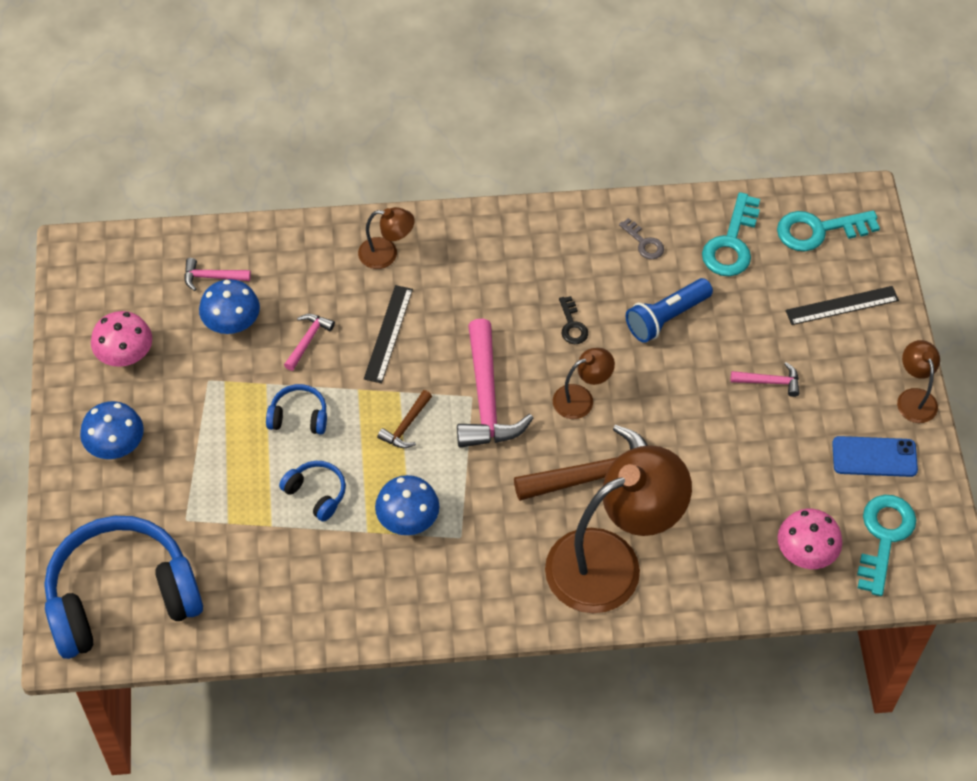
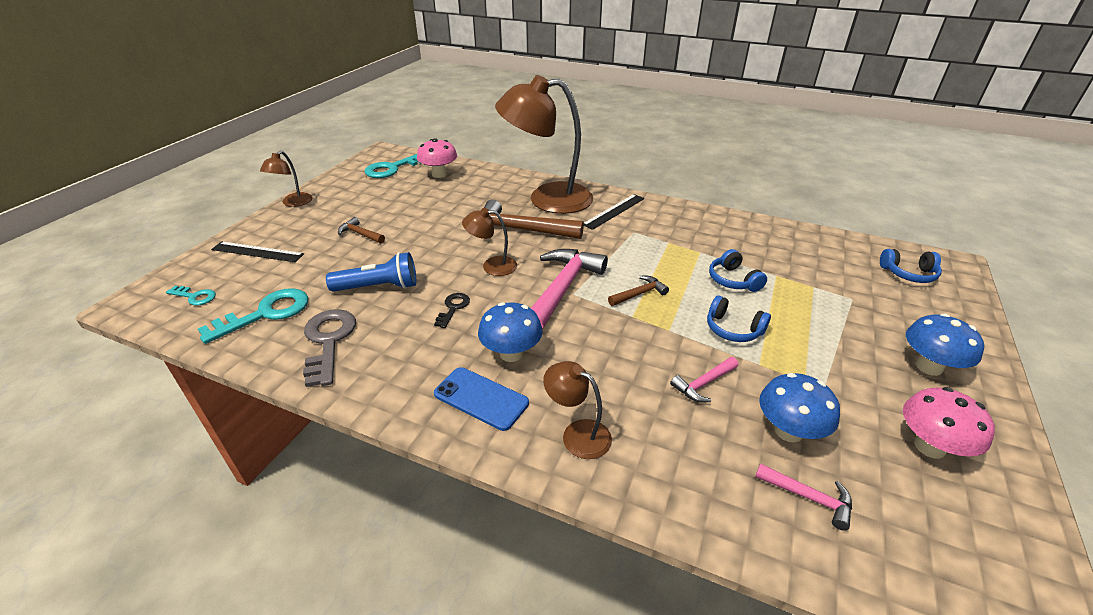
camera: 150 degrees left, 20 degrees down
(122, 597) = (908, 274): blue headphones -> blue headphones, size x0.42
(388, 333) = (618, 360): black ruler -> black ruler (614, 211)
(407, 520) = (667, 248): blue mushroom -> blue mushroom (511, 353)
(644, 242) = (328, 341): grey key -> grey key, size x1.86
(769, 382) = (360, 234): pink hammer -> brown hammer
(819, 230) = (195, 296): turquoise key -> turquoise key, size x0.54
(874, 457) = (352, 191): blue phone -> blue phone (481, 398)

